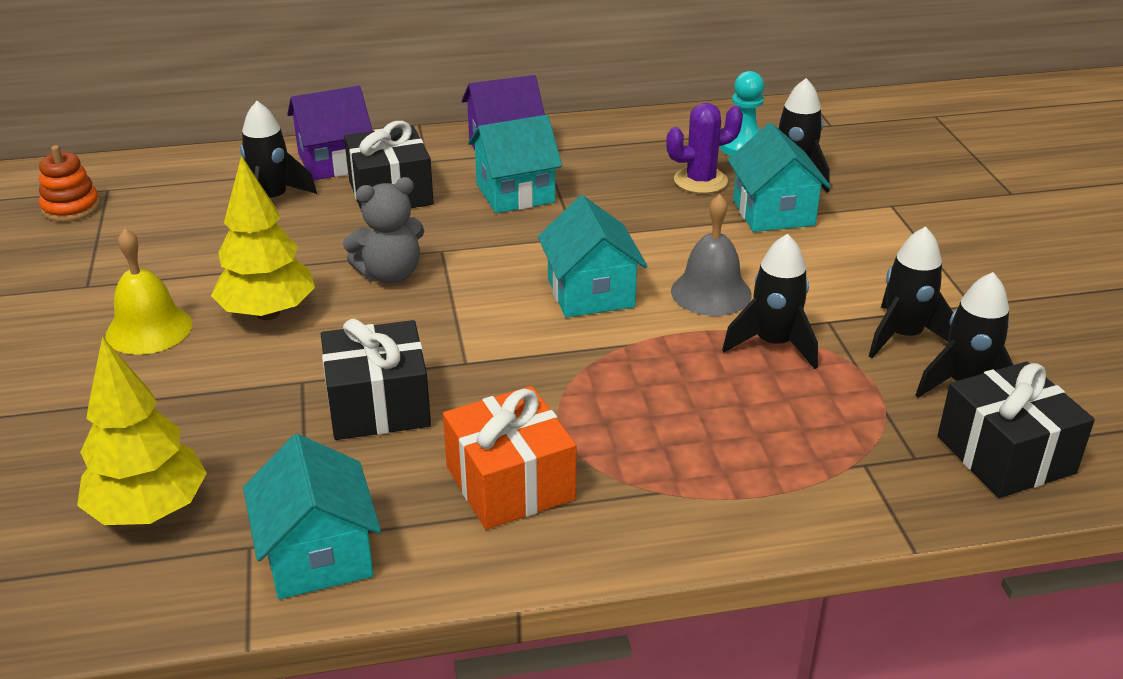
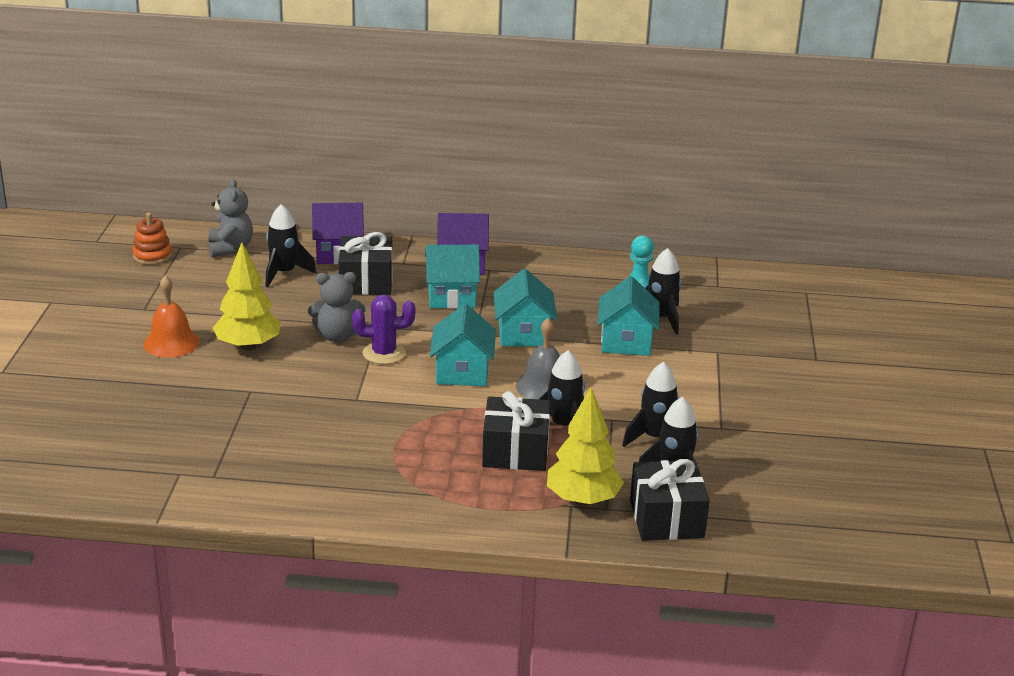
camera: 15 degrees right, 5 degrees down
(149, 329) = (171, 342): yellow bell -> orange bell
(149, 511) = (132, 444): yellow tree -> yellow tree (583, 500)
(180, 179) = (230, 248): none -> grey teddy bear
(318, 555) = (215, 486): turquoise house -> turquoise house (523, 334)
(378, 405) = (289, 413): black gift -> black gift (515, 451)
(510, 483) = (345, 471): orange gift -> none
(700, 181) = (589, 310): purple cactus -> purple cactus (384, 353)

